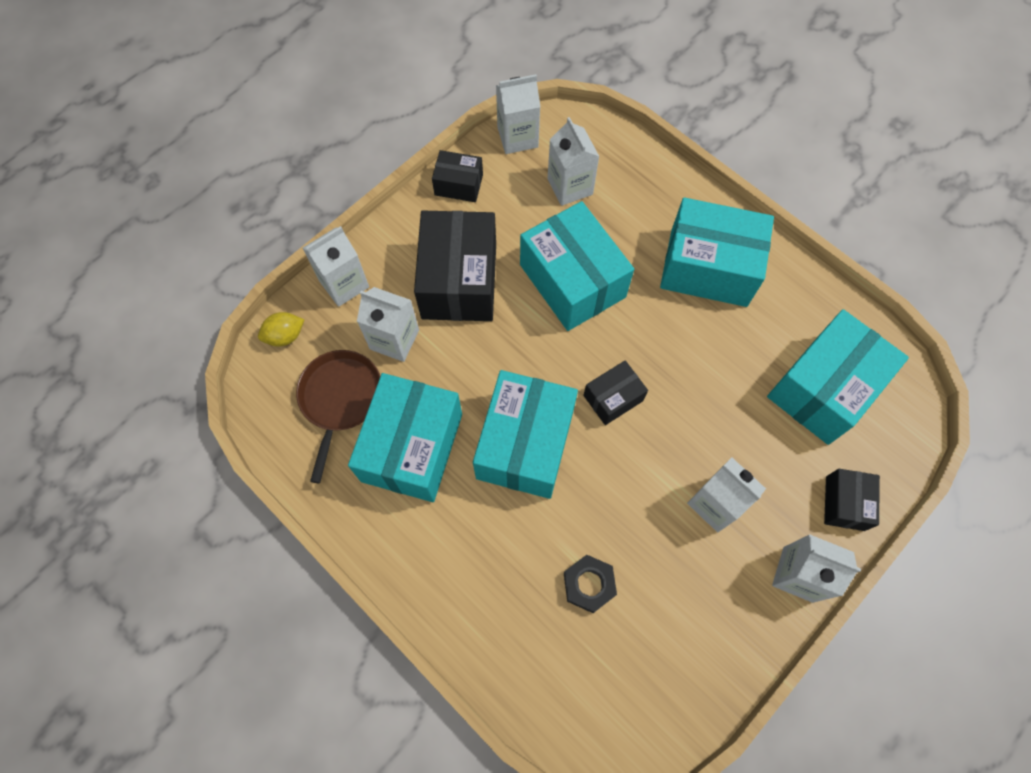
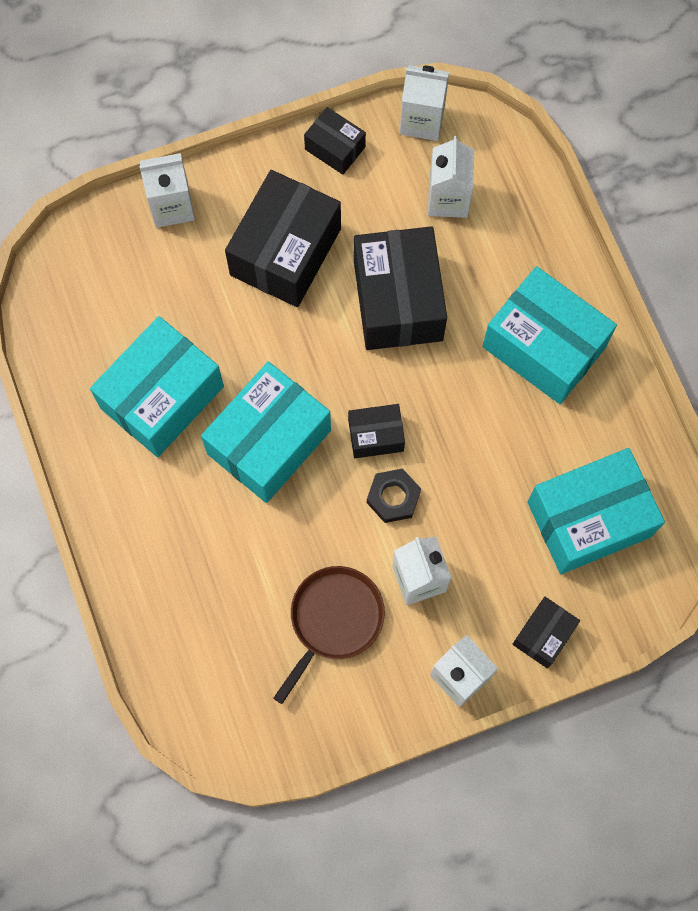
camera: 25 degrees right, 5 degrees up
(285, 336) = (92, 235): yellow lemon -> none
(340, 399) = (117, 321): brown pan -> brown pan (334, 619)
(394, 339) = (194, 284): white carton -> none
(572, 281) = (398, 301): turquoise box -> black box
(589, 584) = (262, 596): black nut -> black nut (393, 497)

